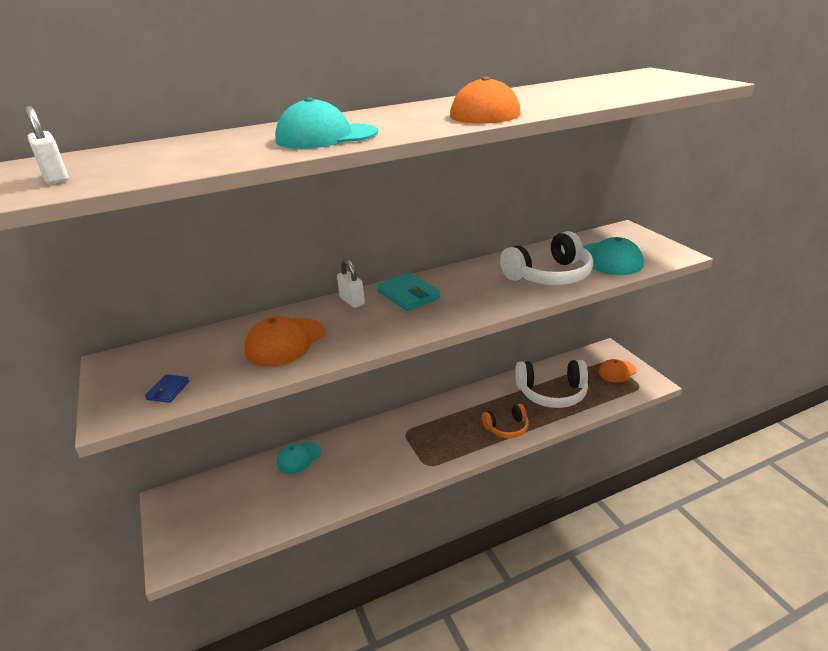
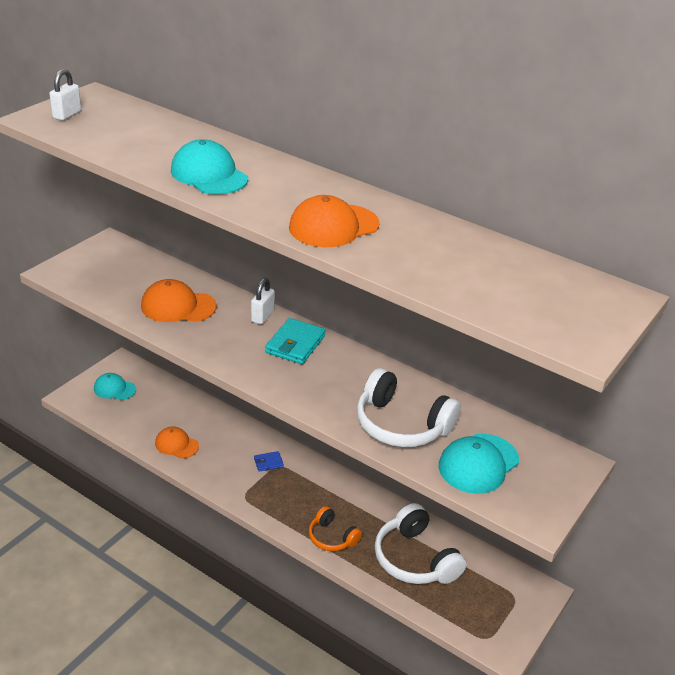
camera: 55 degrees right, 5 degrees up
(168, 390) = (90, 281): blue wallet -> blue wallet (268, 463)
(299, 458) = (204, 412): turquoise cap -> turquoise cap (114, 389)
(617, 371) = (501, 610): orange cap -> orange cap (176, 445)

